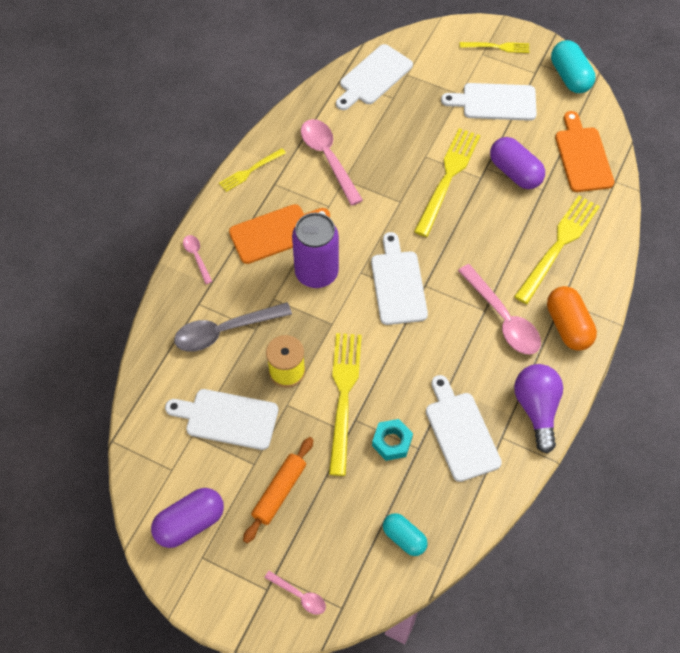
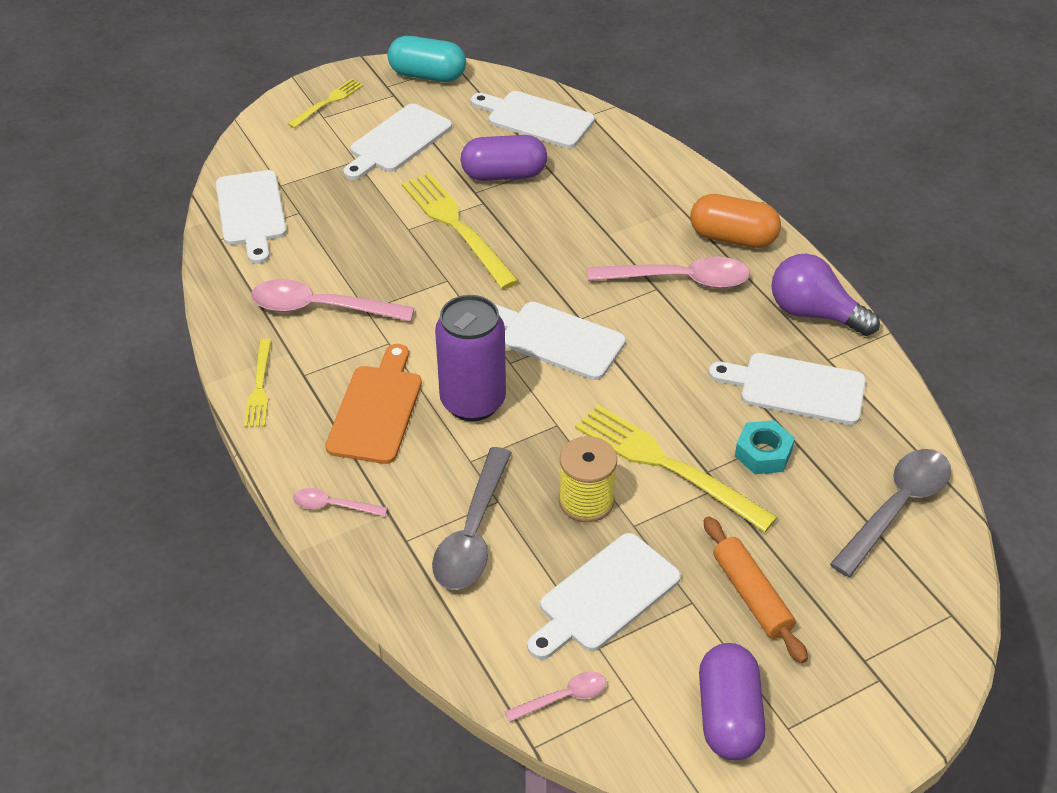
camera: 55 degrees left, 15 degrees down
(299, 595) = (909, 648): pink spoon -> pink spoon (563, 697)
(404, 538) = (896, 507): turquoise capsule -> grey spoon
(558, 246) = (628, 193): yellow fork -> none
(582, 156) = (536, 119): orange cutting board -> white cutting board

